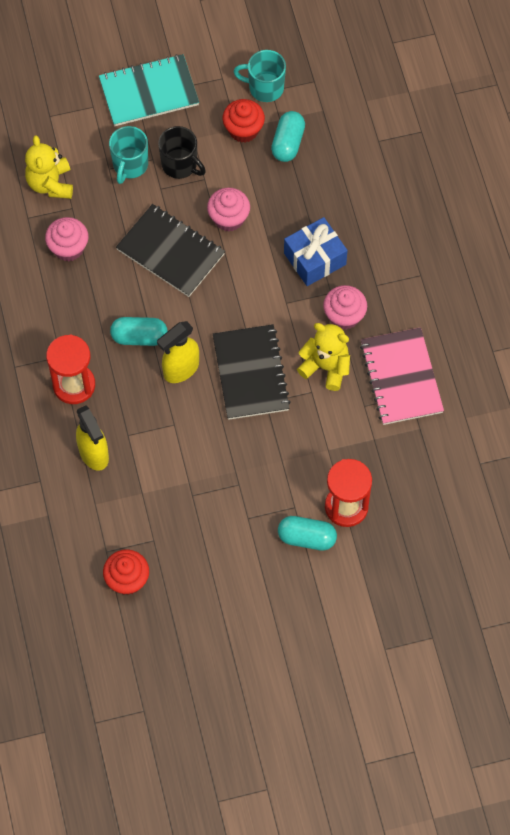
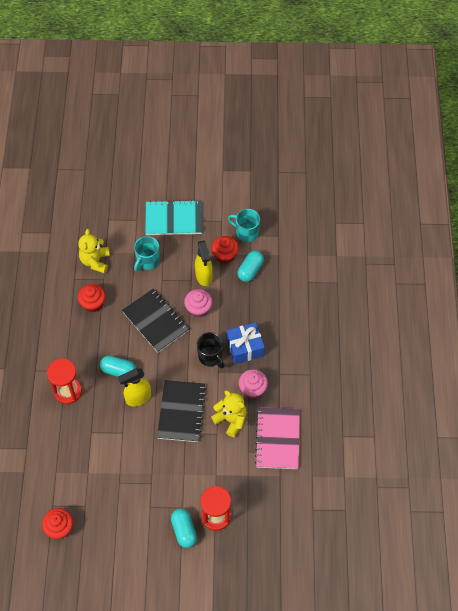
camera: 15 degrees right, 5 degrees down
(68, 248) = (93, 303): pink cupcake -> red cupcake
(94, 454) = (66, 439): yellow spray bottle -> yellow spray bottle (204, 276)
(180, 165) = (178, 268): black mug -> black mug (210, 357)
(306, 538) = (184, 530): turquoise capsule -> turquoise capsule turned 45 degrees clockwise

